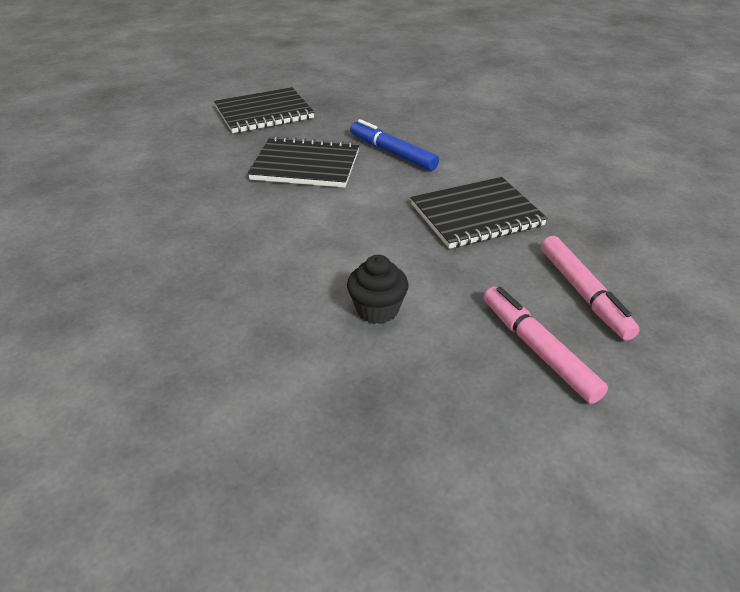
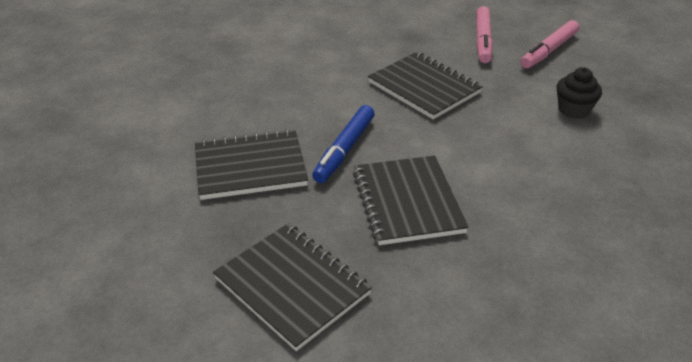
camera: 110 degrees left, 0 degrees up
(395, 115) = (250, 167): none -> black notebook
(583, 293) = (483, 40): pink marker -> pink marker turned 135 degrees clockwise

